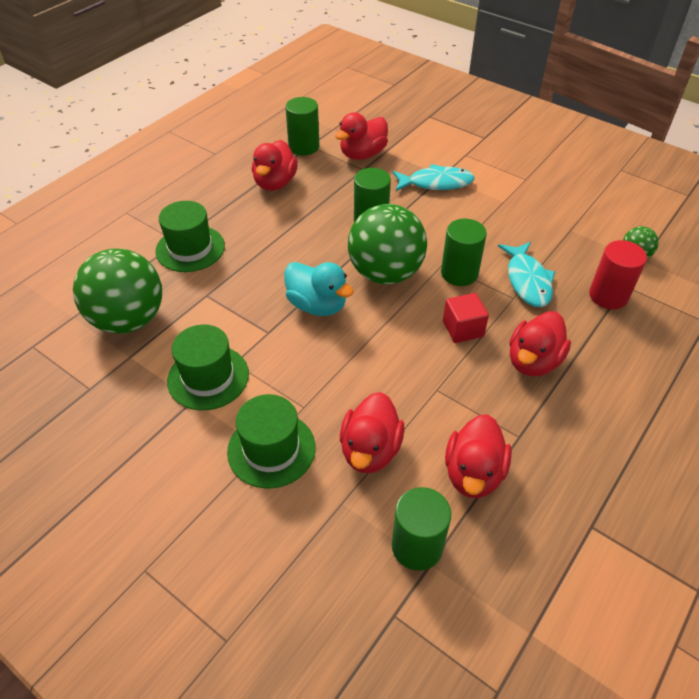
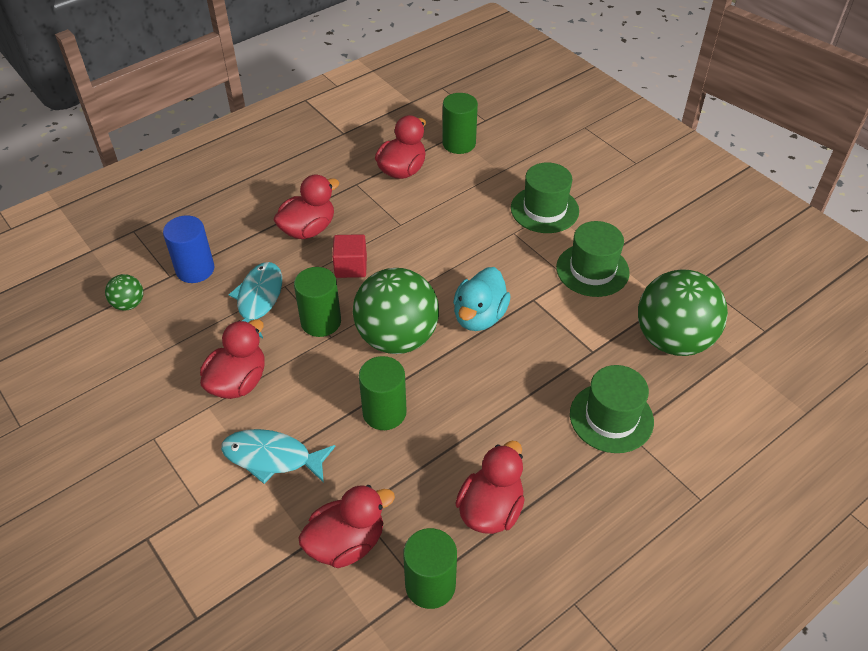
camera: 165 degrees left, 0 degrees up
(317, 305) = (479, 317): turquoise duck -> turquoise duck turned 120 degrees counterclockwise
(370, 450) = (470, 196): red duck -> red duck (238, 382)
(608, 296) = (195, 269): red cylinder -> blue cylinder

